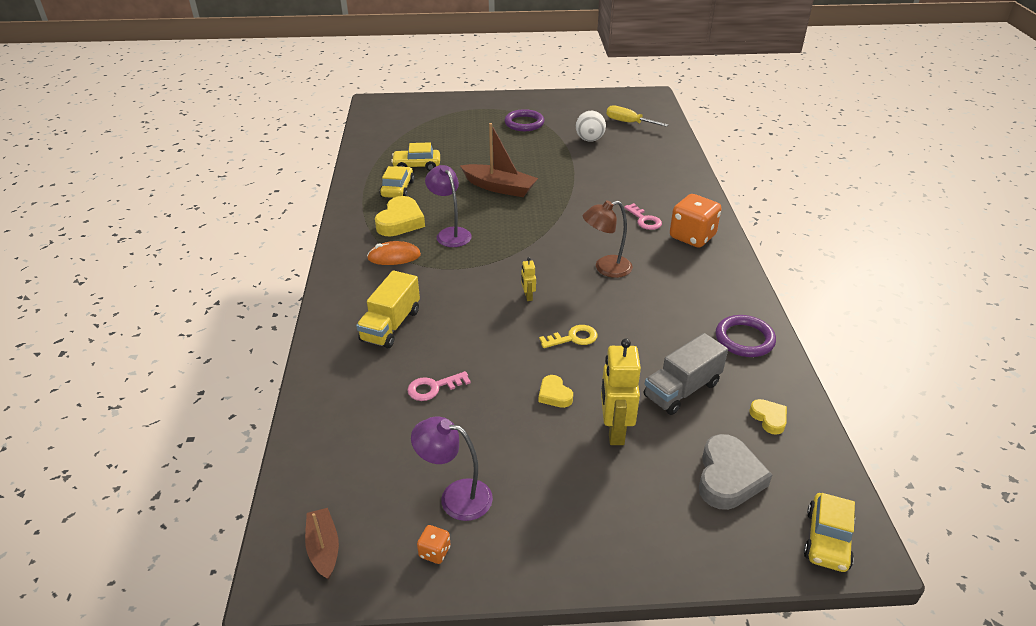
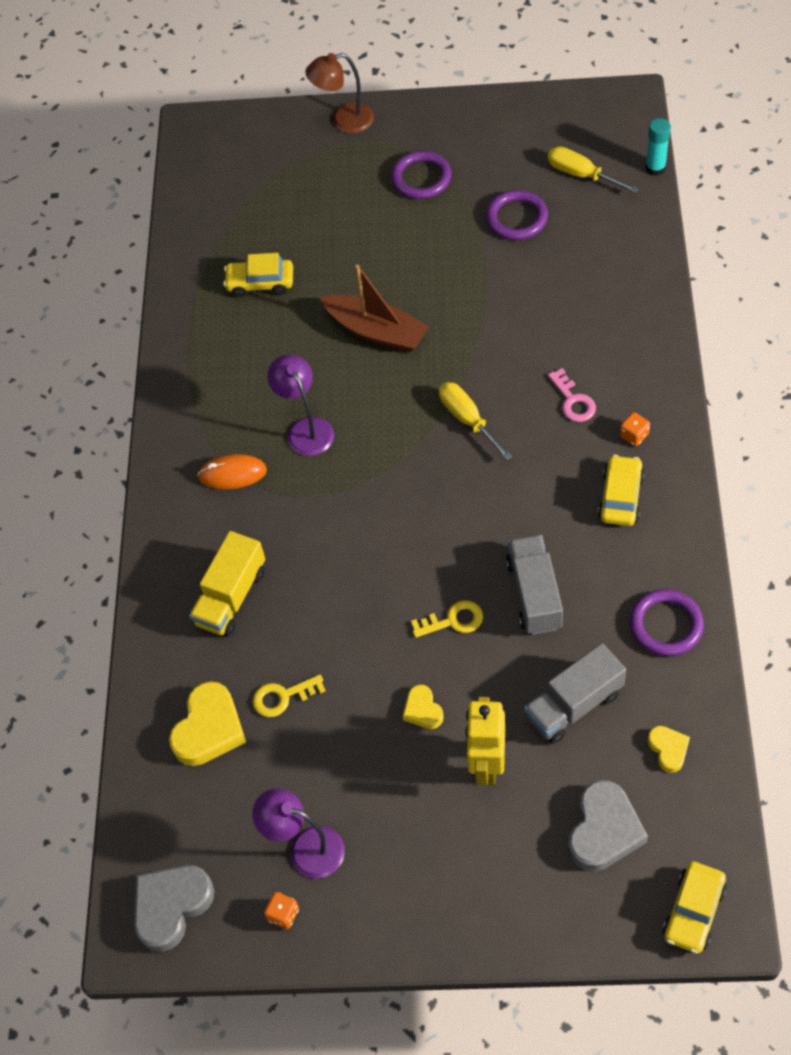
camera: 10 degrees right, 20 degrees up
(324, 548) = (171, 906): brown boat -> grey heart
(398, 189) = (234, 335): yellow car -> yellow car (621, 497)
(400, 222) = (239, 404): yellow heart -> yellow heart (209, 729)
(433, 388) = (282, 697): pink key -> yellow key
(528, 296) = (402, 548): yellow robot -> none
(569, 229) = (468, 419): none -> yellow screwdriver
(589, 139) = (516, 218): white ball -> purple ring
(606, 268) = (508, 497): brown lamp -> brown lamp (344, 121)
(636, 322) = (534, 594): none -> grey truck
(675, 120) = (655, 168): none -> turquoise glue stick
(692, 237) = (634, 435): orange dice -> orange dice, size x0.44

